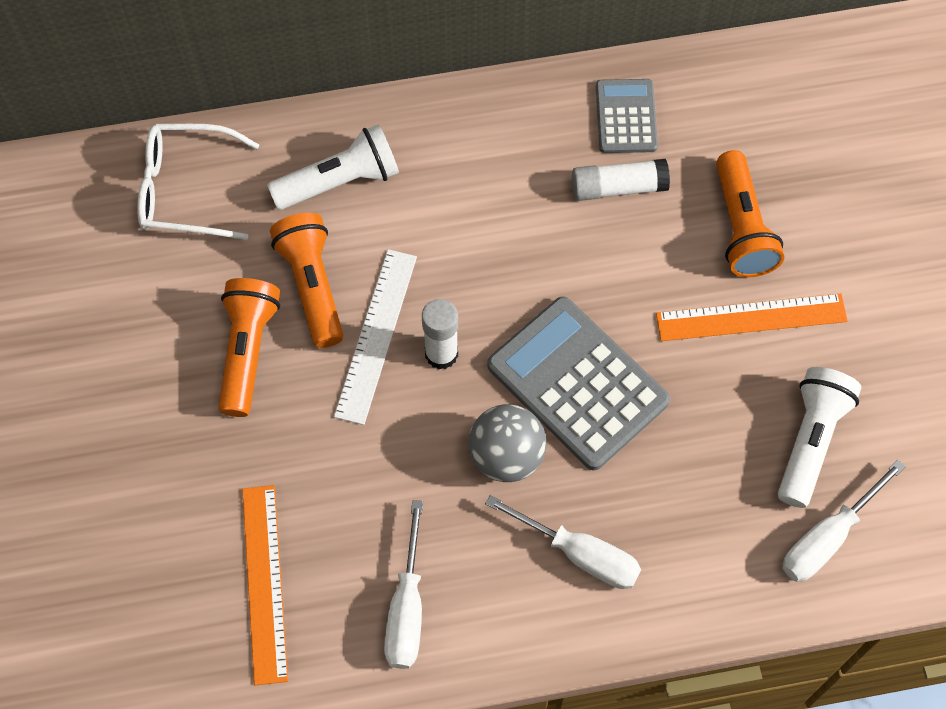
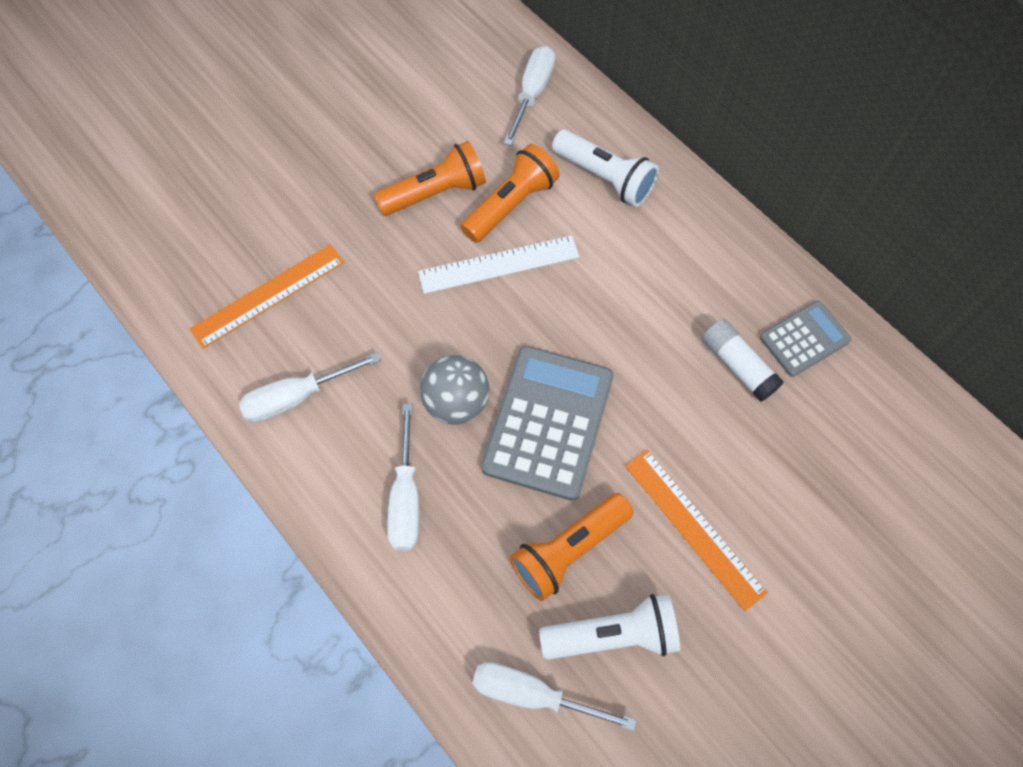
camera: 60 degrees right, 0 degrees up
(186, 190) = (532, 93): white glasses -> white screwdriver
(441, 354) = (511, 314): white glue stick -> none
(741, 227) = (771, 478): orange flashlight -> orange flashlight (568, 550)

